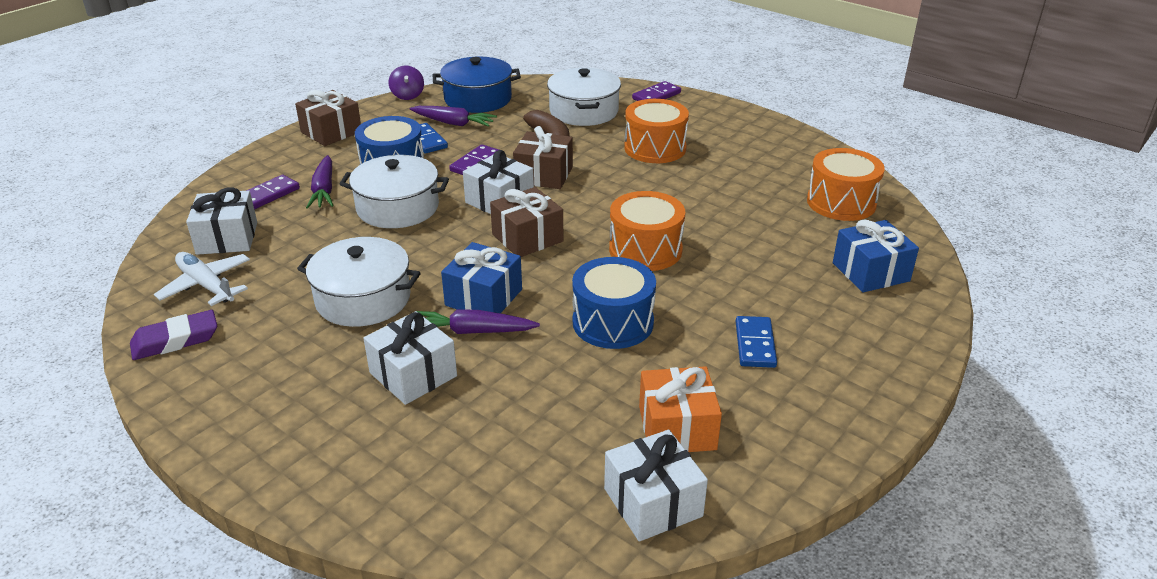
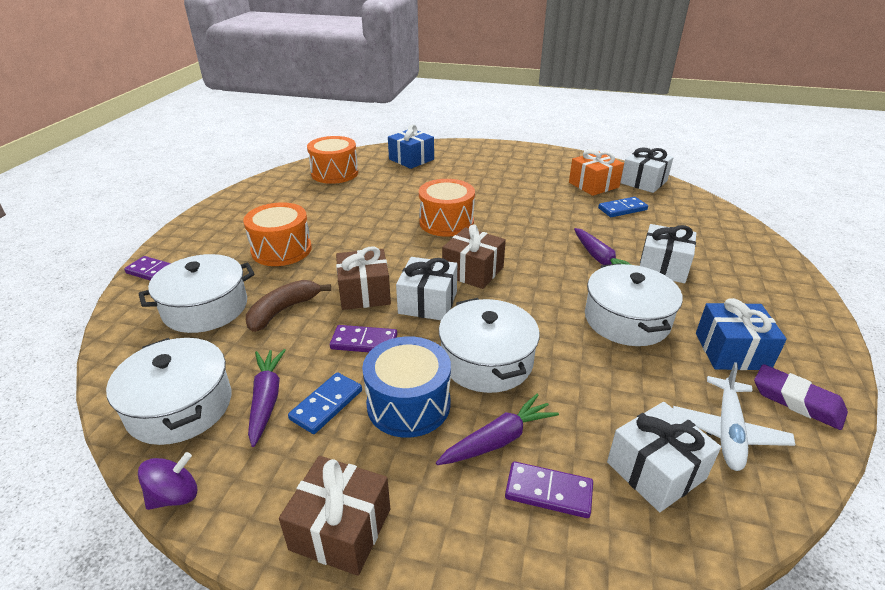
camera: 115 degrees left, 0 degrees up
(478, 99) = (180, 406): blue pot -> white pot
(483, 297) = (563, 266): blue gift -> blue gift (732, 351)
(613, 322) = (535, 216): blue drum -> none
(755, 344) = (509, 177): blue domino -> blue domino (622, 209)

